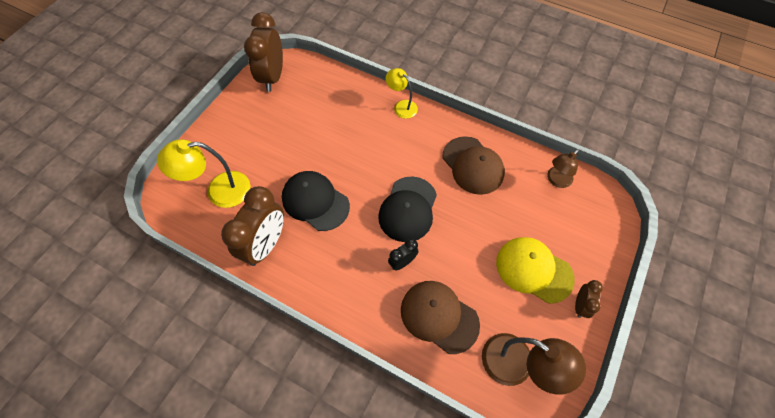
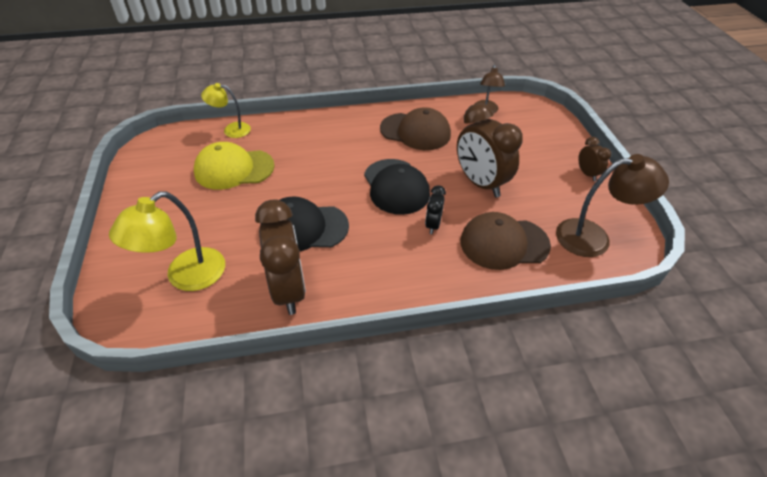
camera: 40 degrees left, 15 degrees down
(272, 77) = (154, 157): brown clock -> brown clock (480, 183)
(401, 106) = (312, 122): yellow lamp -> yellow lamp (231, 130)
(533, 270) = (534, 171): yellow cap -> yellow cap (234, 169)

